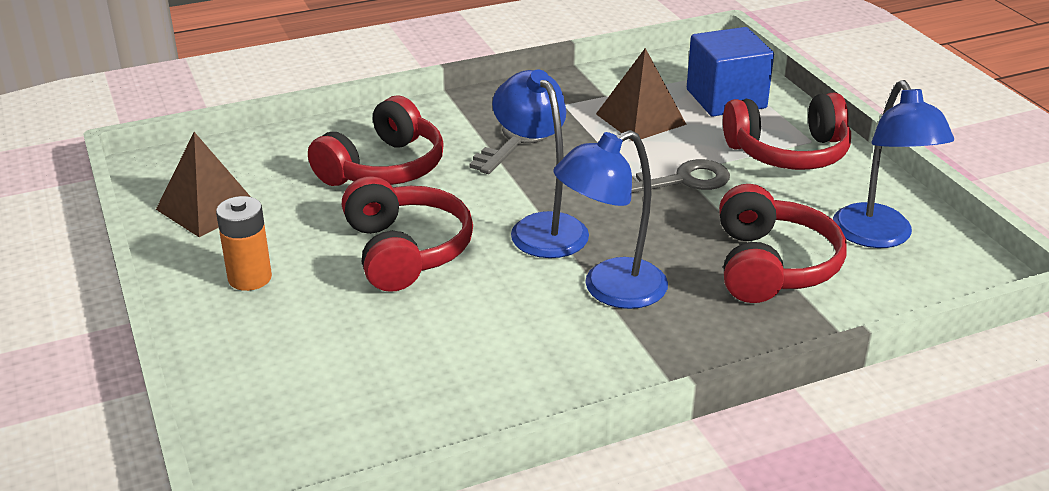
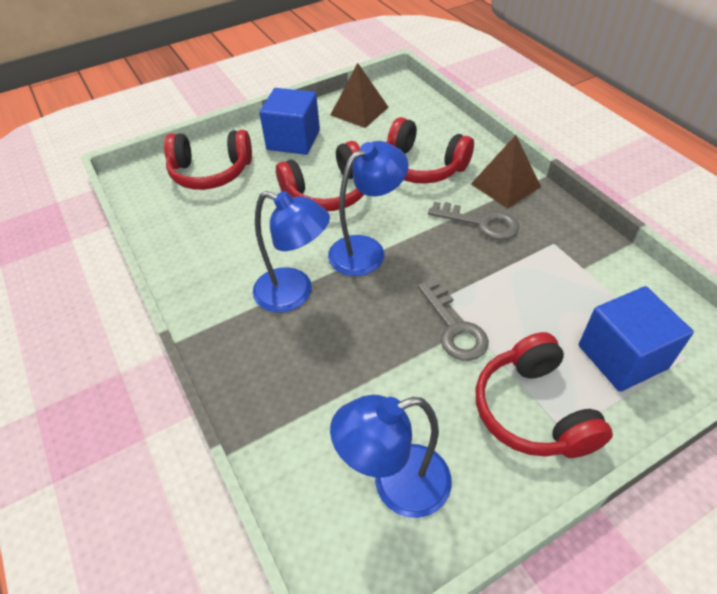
camera: 85 degrees right, 15 degrees up
(250, 278) = (293, 140): orange battery -> blue cube
(610, 290) = (294, 294): blue lamp -> blue lamp turned 150 degrees clockwise
(640, 119) = (551, 294): brown pyramid -> brown pyramid (505, 185)
(771, 266) = (336, 394): red headphones -> red headphones (211, 172)

